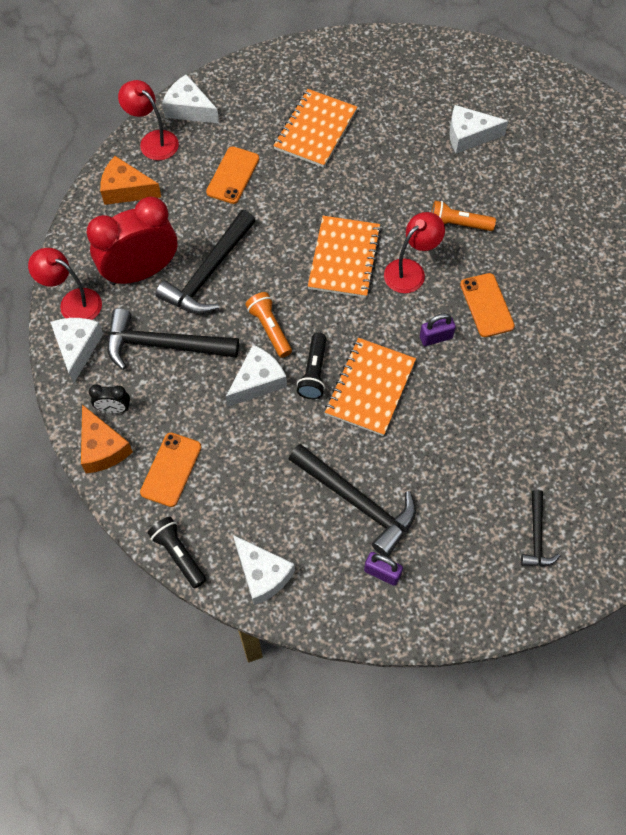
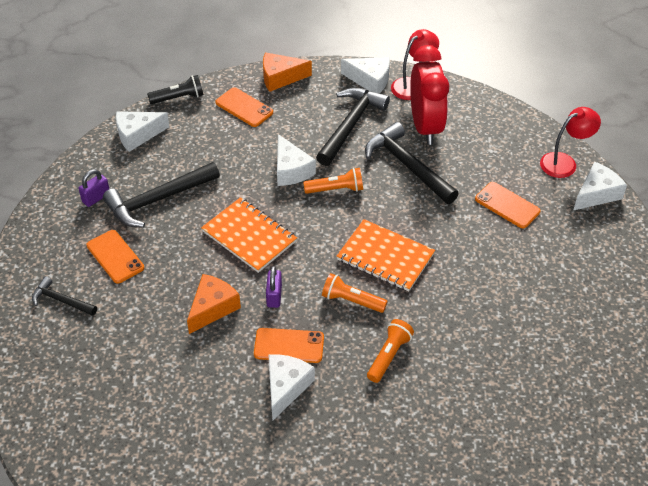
camera: 110 degrees right, 15 degrees down
(114, 409) = (309, 89): black clock -> none
(126, 190) = (514, 135): orange cheese -> orange cheese (212, 308)
(314, 372) = (282, 205): black flashlight -> none
(315, 130) = (544, 278): orange notebook -> none
(410, 270) = (352, 301): red lamp -> orange flashlight
(456, 509) = (115, 257): none -> orange phone
(469, 136) = (498, 405): white cheese -> white cheese (286, 387)

